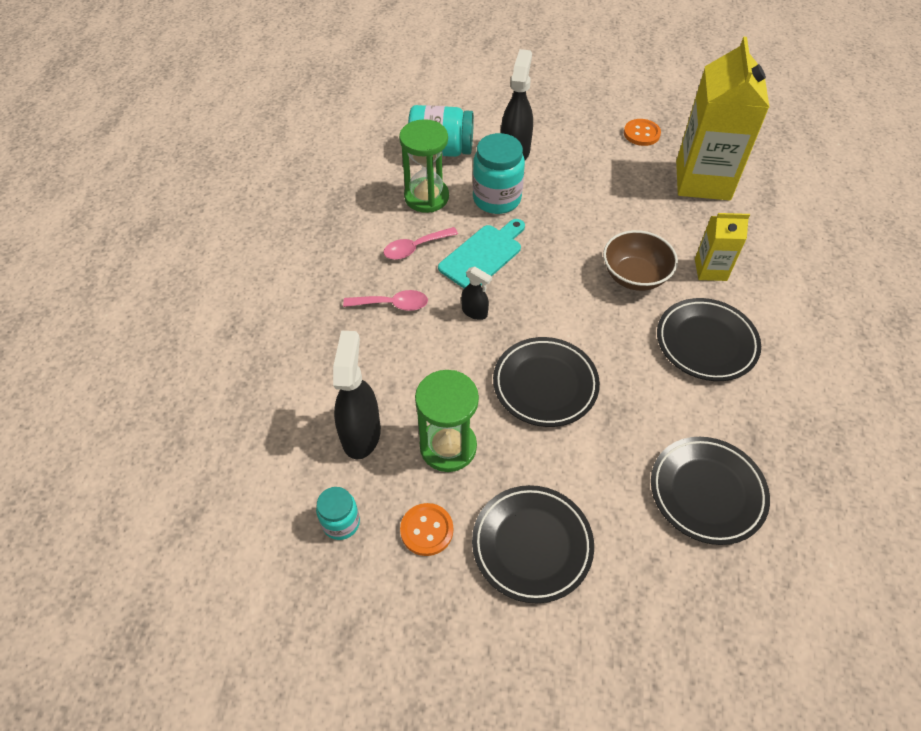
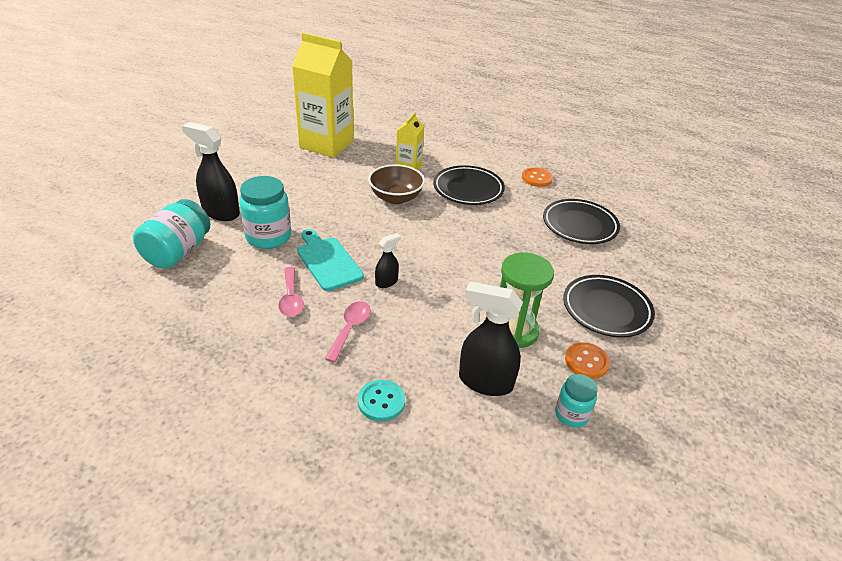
camera: 75 degrees left, 15 degrees down
(309, 355) = (381, 401): none -> turquoise button
(426, 197) = (232, 276): green hourglass -> none
(545, 385) = (474, 266): black plate -> none
(641, 134) = (257, 151): orange button -> orange button (536, 178)

